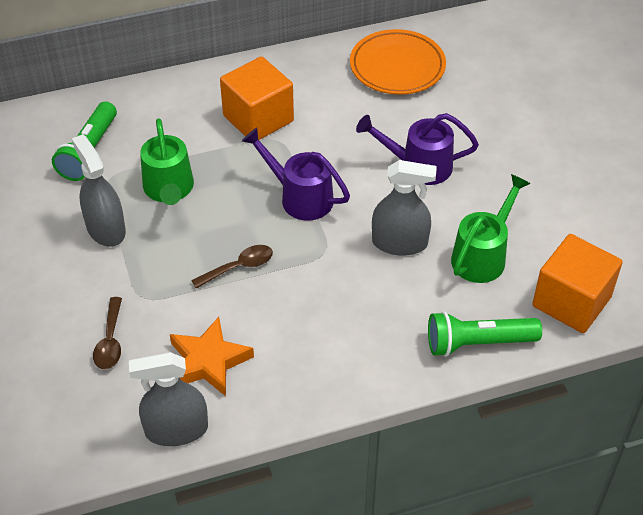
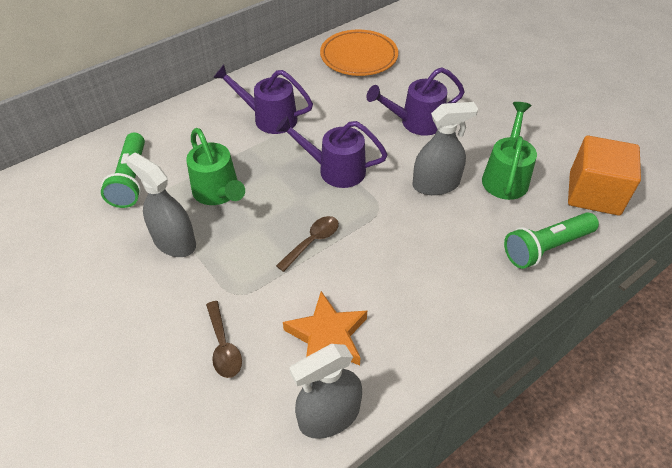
camera: 20 degrees left, 0 degrees up
(258, 118) = (269, 118): orange cube -> purple watering can

